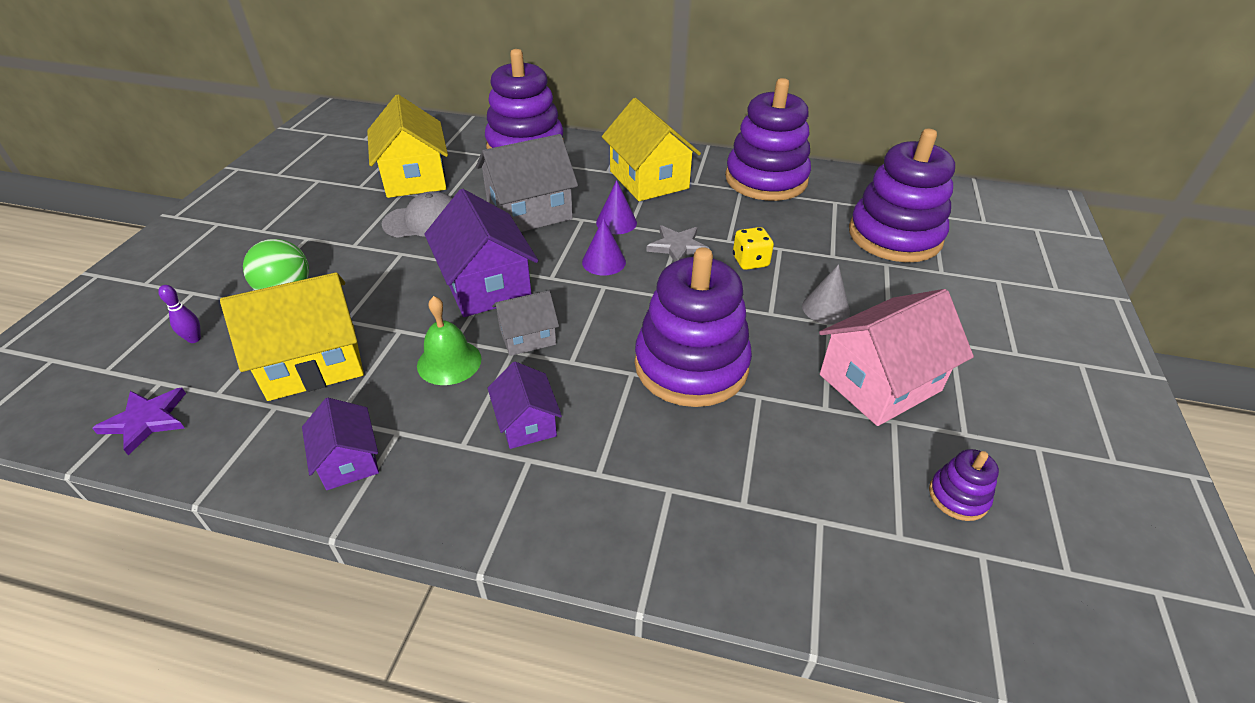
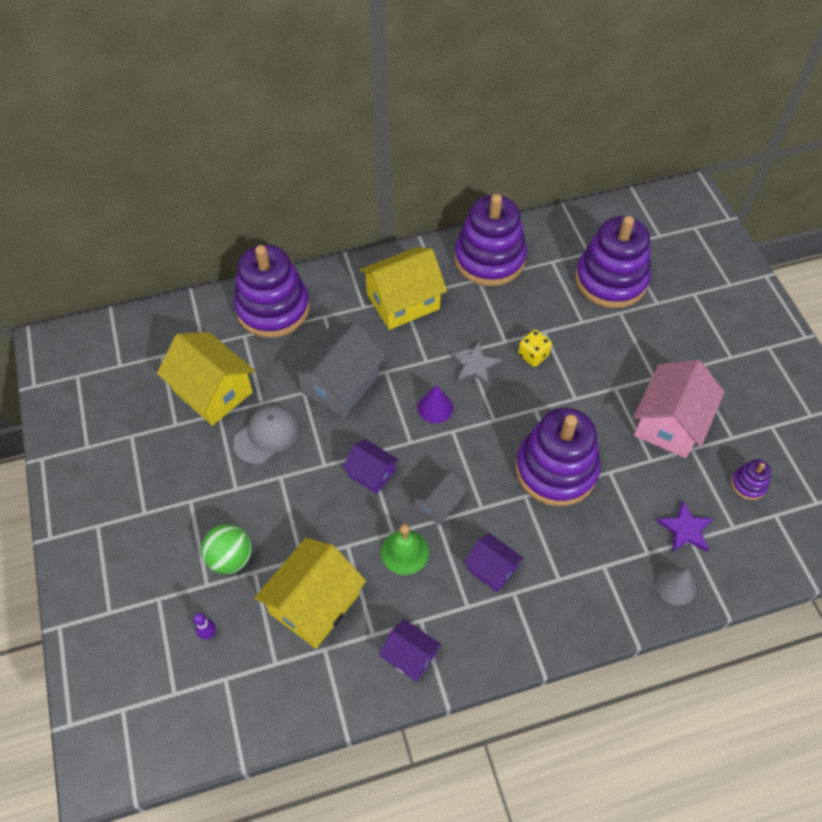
camera: 30 degrees left, 15 degrees up
(146, 420) = (251, 708): purple star -> purple star (685, 529)
(486, 285) = (371, 473): purple house -> purple house, size x0.56
(616, 222) = (414, 362): purple cone -> none
(649, 180) = (403, 301): yellow house -> yellow house turned 60 degrees counterclockwise
(825, 308) = (606, 376): grey cone -> grey cone (676, 586)

